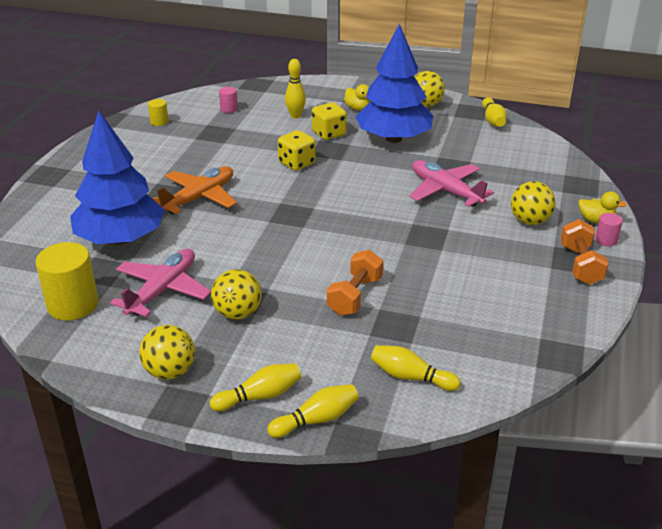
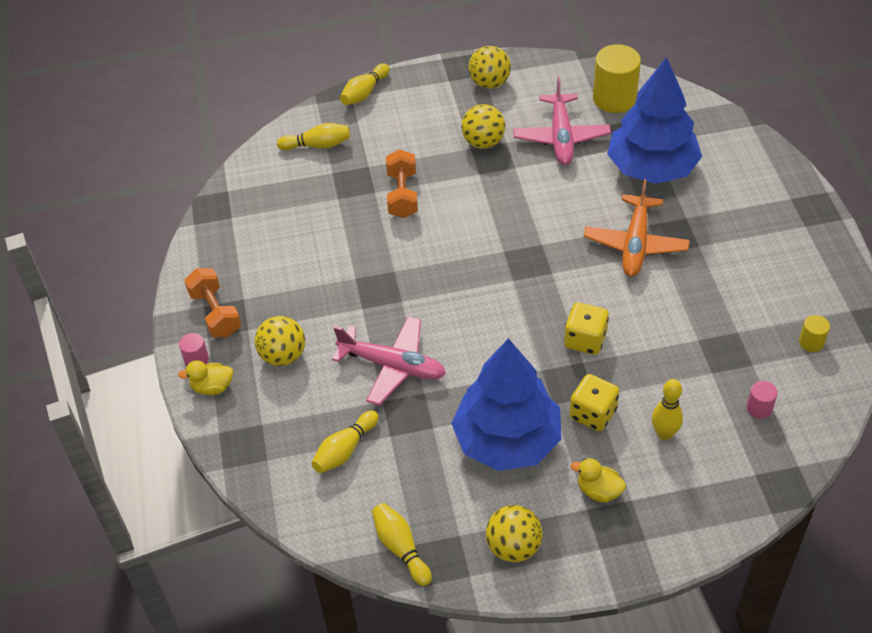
camera: 155 degrees right, 15 degrees up
(260, 396) = (414, 92): yellow bowling pin -> yellow bowling pin (345, 450)

